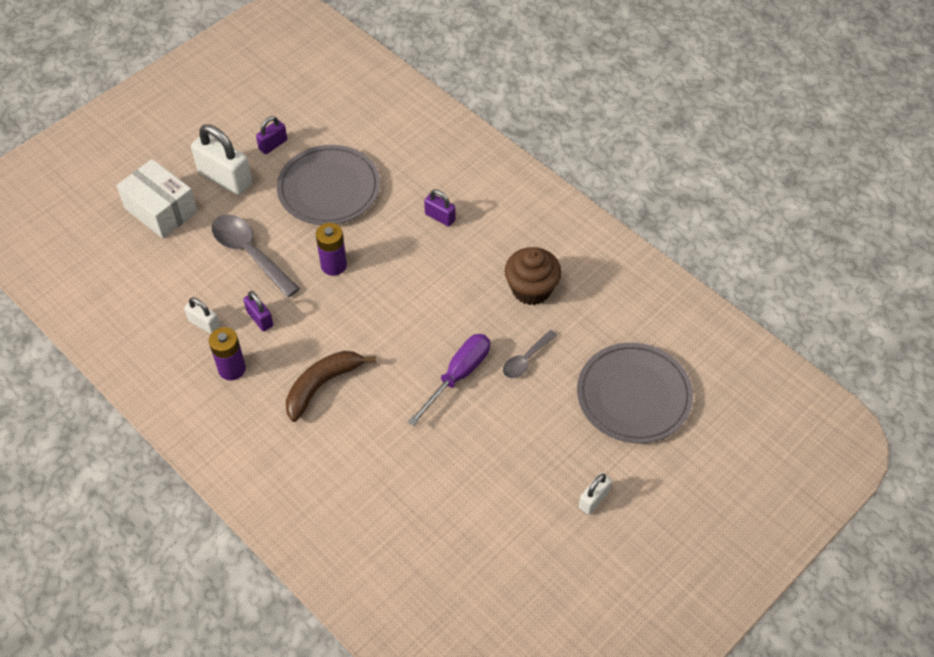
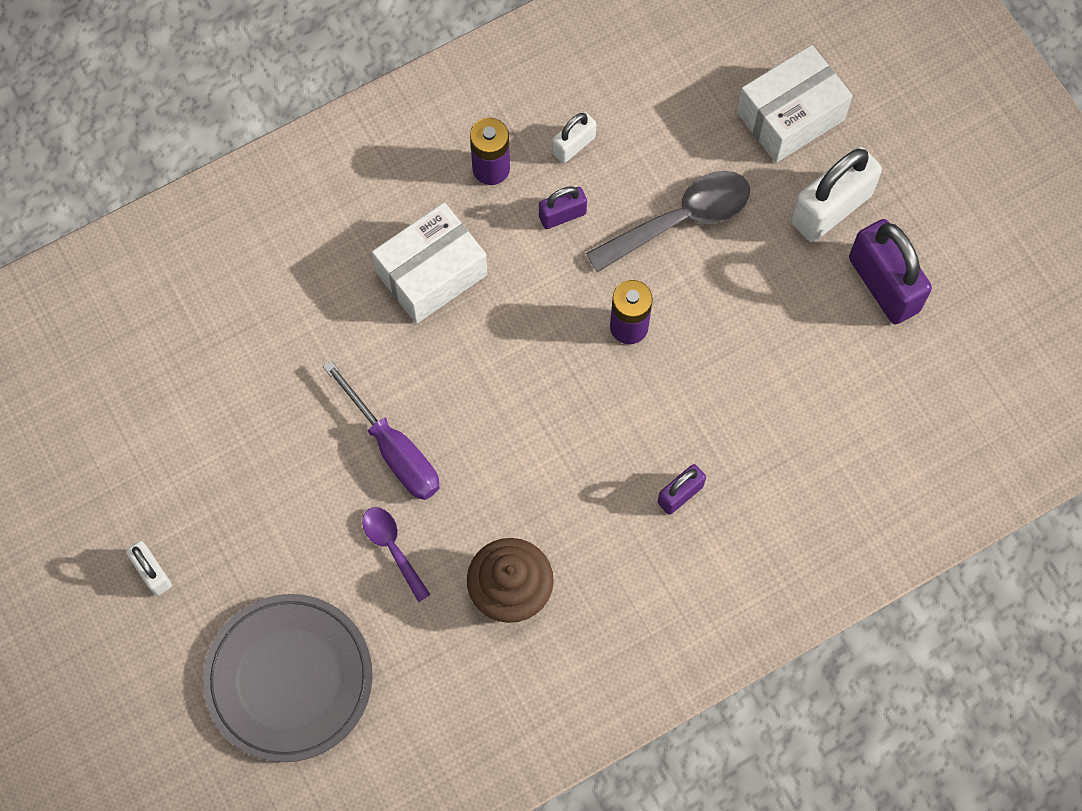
camera: 105 degrees right, 15 degrees up
(273, 145) = (883, 284): purple padlock -> purple padlock, size x1.88
(322, 385) = (431, 274): brown banana -> white box
(329, 188) = (776, 348): grey plate -> none
(526, 359) = (392, 548): grey spoon -> purple spoon

